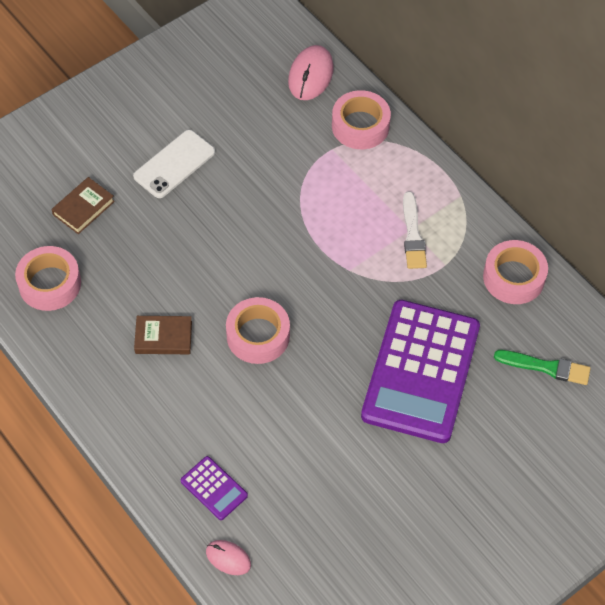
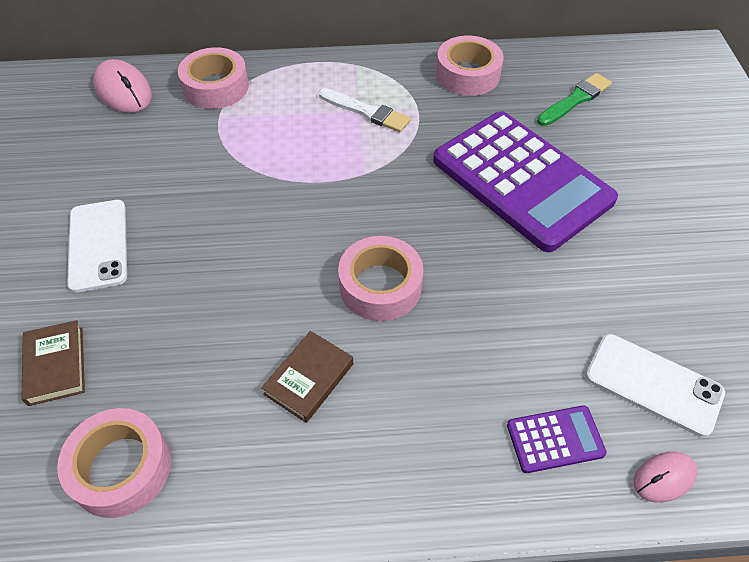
camera: 55 degrees left, 5 degrees down
(294, 528) = (653, 384): none -> white phone

